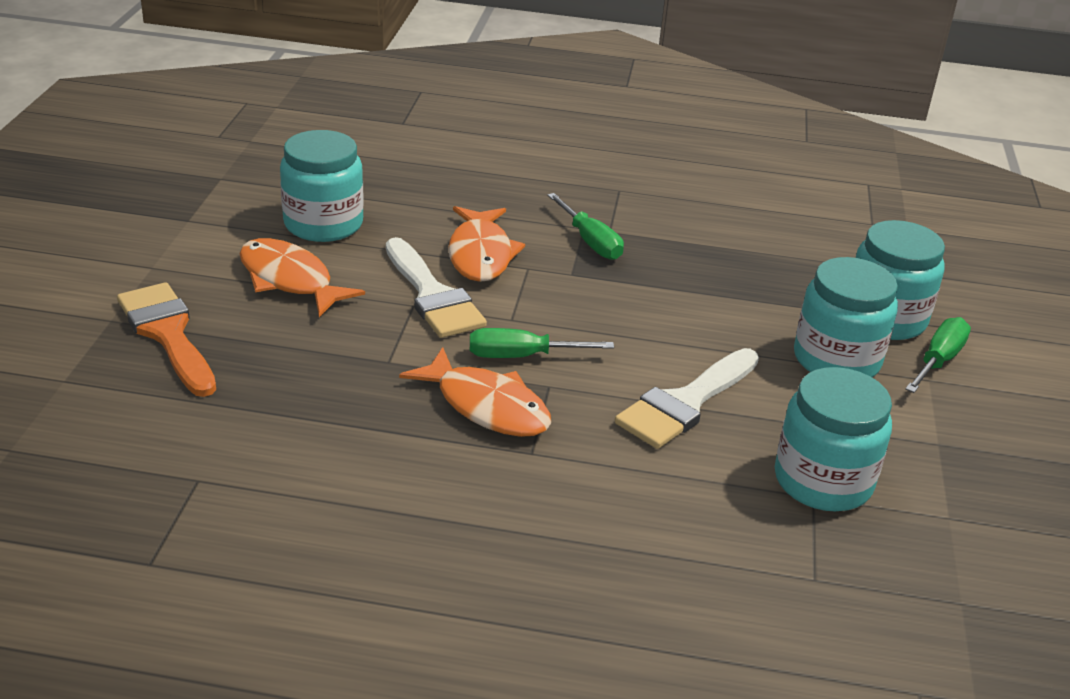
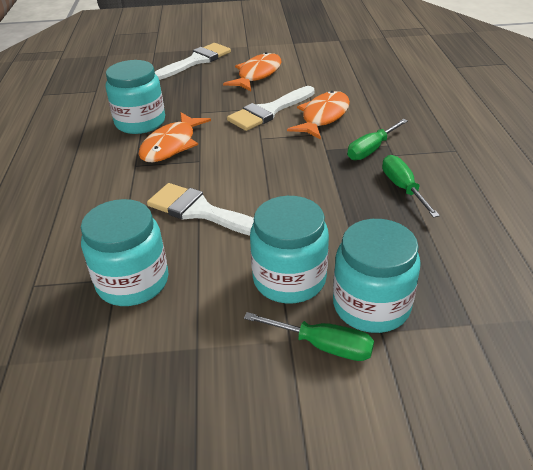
camera: 80 degrees right, 5 degrees up
(167, 334) = (196, 61): orange brush -> white brush
(323, 224) = (317, 70): turquoise jar -> turquoise jar (140, 122)
(480, 254) = (323, 117): orange fish -> orange fish turned 135 degrees clockwise
(522, 356) = (224, 147): green screwdriver -> green screwdriver (403, 188)

